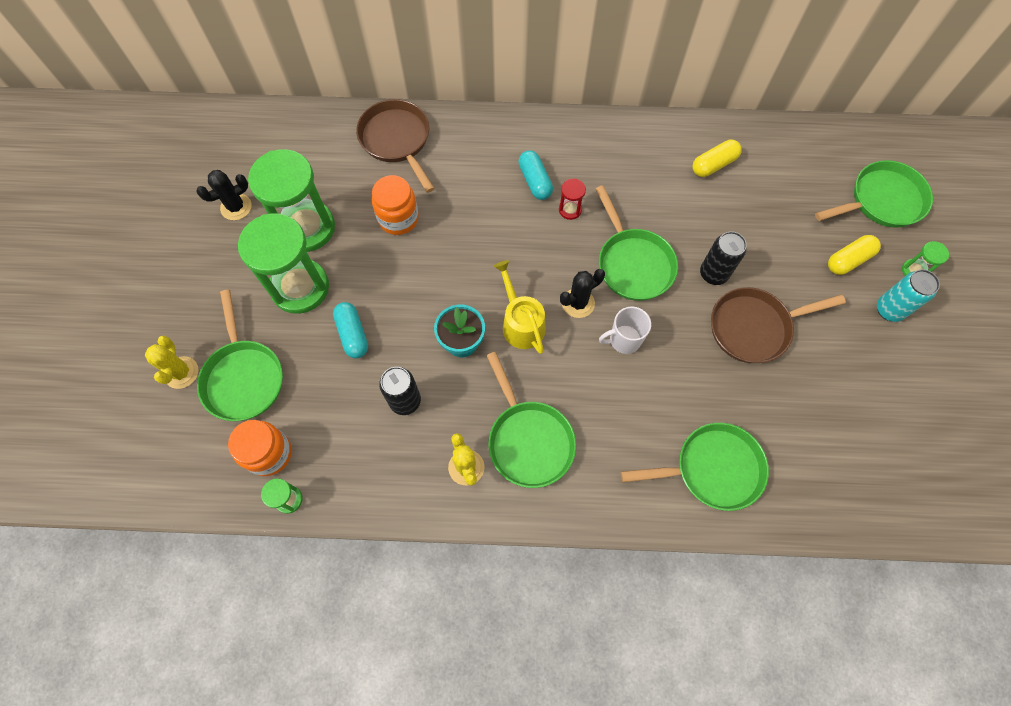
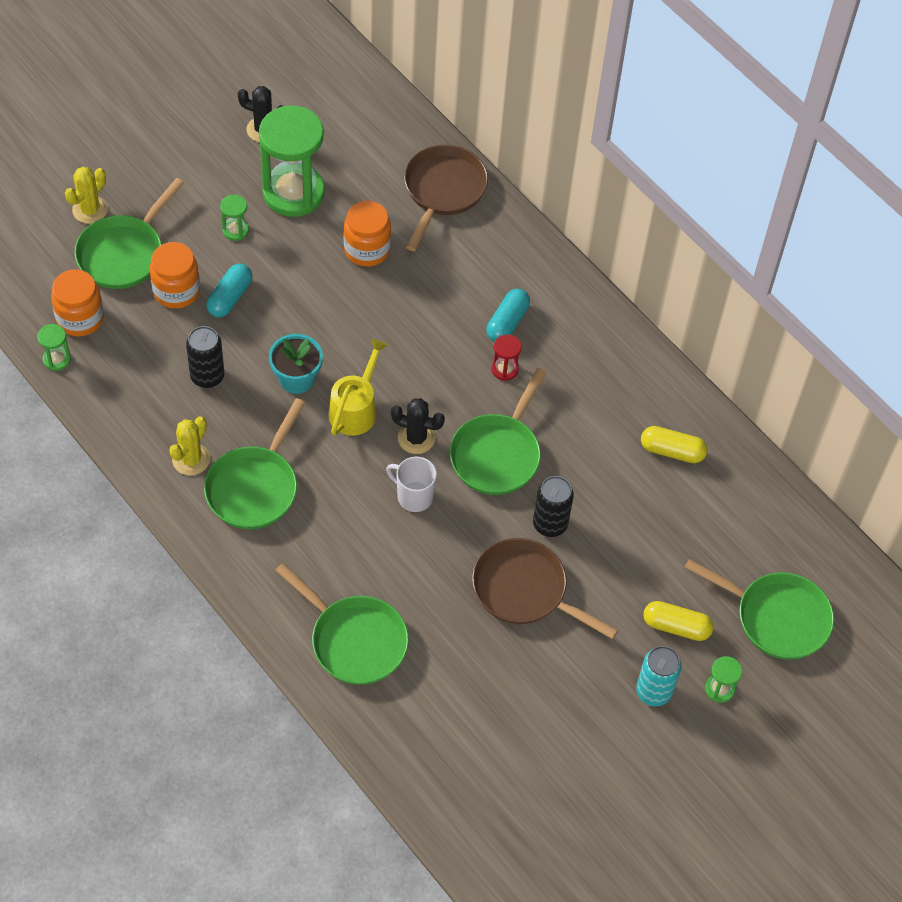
camera: 45 degrees right, 10 degrees down
(300, 288) = (235, 230): green hourglass -> green hourglass, size x0.42
(312, 366) = (176, 291): none -> orange jar

